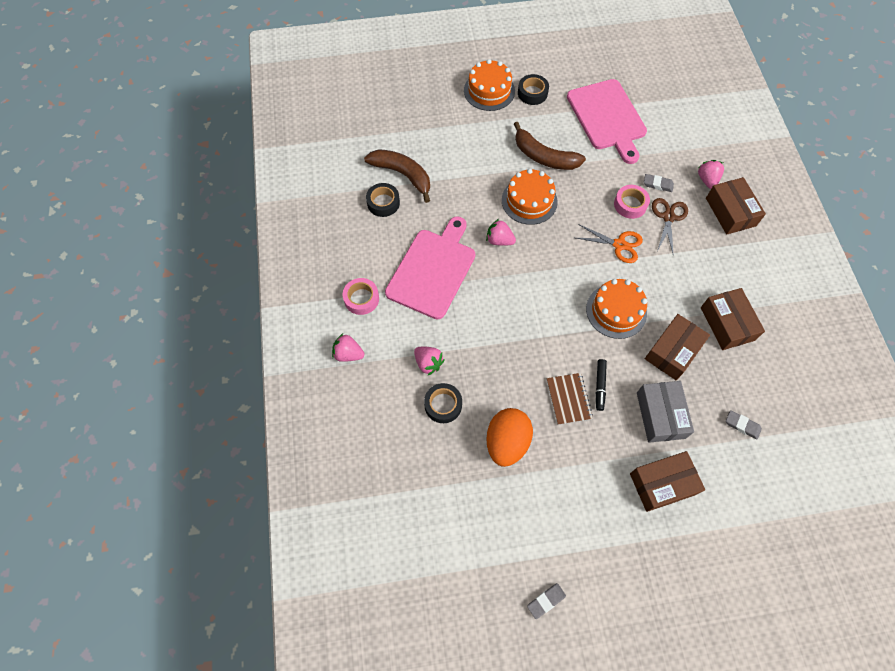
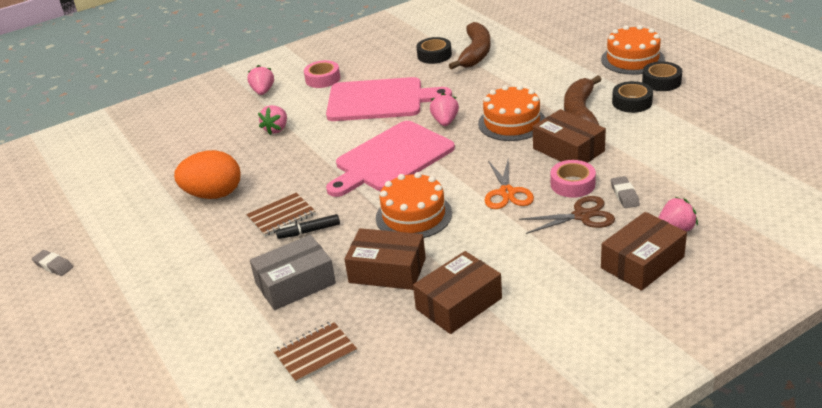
camera: 70 degrees right, 30 degrees down
(443, 405) = (236, 150): black tape -> black tape (632, 102)
(607, 117) = (686, 134): pink cutting board -> pink cutting board (391, 158)
(662, 484) = (208, 308): brown box -> brown box (568, 150)
(742, 425) = (315, 353): grey eraser -> brown notebook

